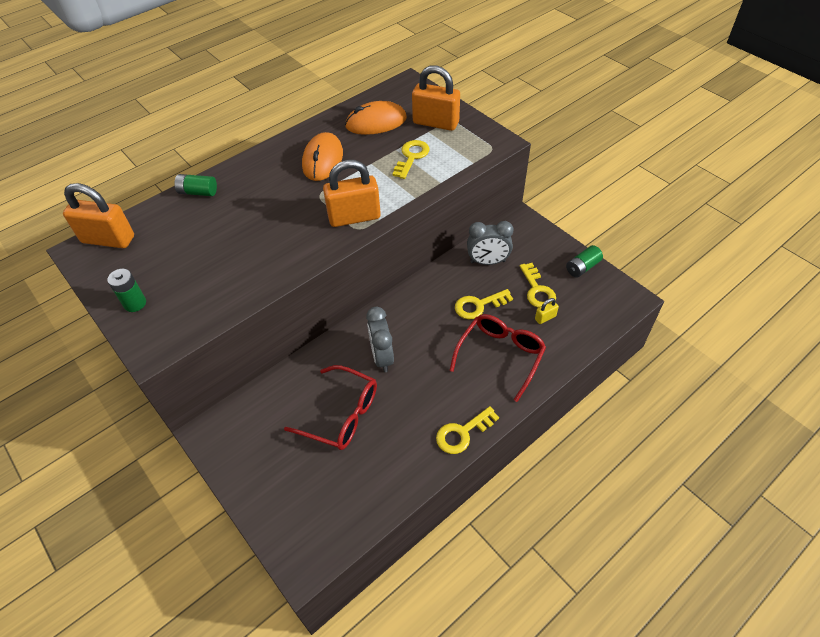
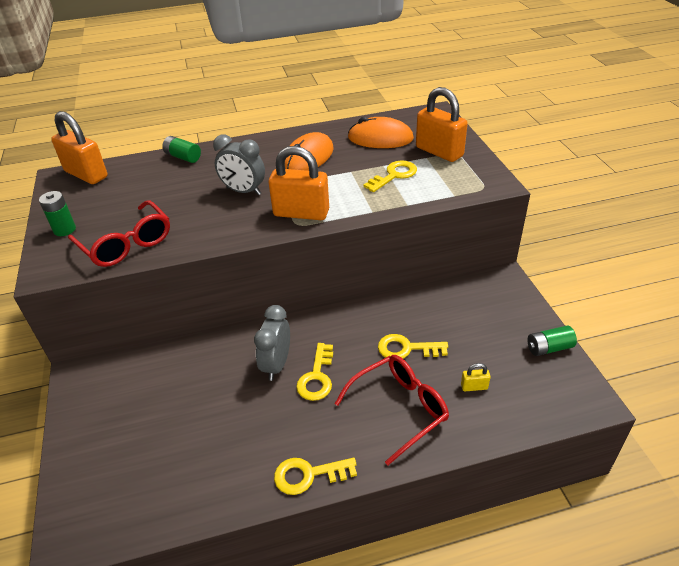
camera: 25 degrees right, 10 degrees down
(341, 415) = (202, 406): red glasses -> red glasses (126, 244)
(487, 262) = (442, 308): grey clock -> grey clock (244, 191)
(537, 290) = (481, 355): yellow key -> yellow key (317, 377)

